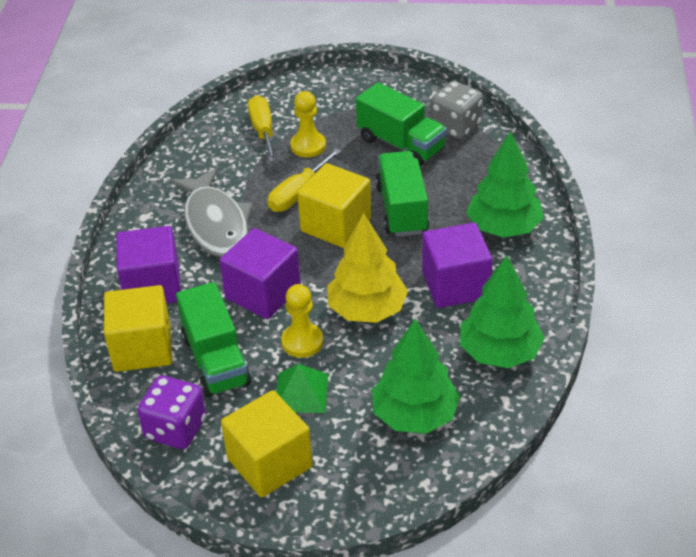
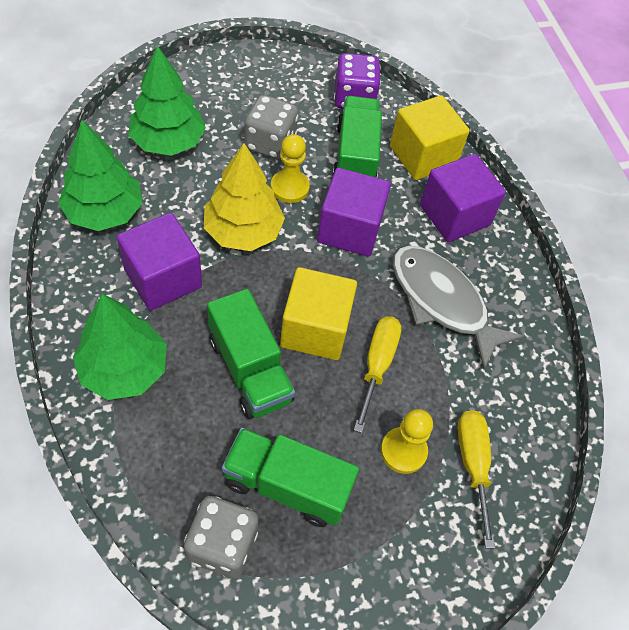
camera: 150 degrees right, 15 degrees up
(216, 360) = (355, 157): green truck -> green truck turned 45 degrees clockwise
(263, 131) = (473, 465): yellow screwdriver -> yellow screwdriver turned 150 degrees counterclockwise
(269, 463) = (270, 87): yellow cube -> none
(301, 392) = (270, 143): green pyramid -> grey dice

